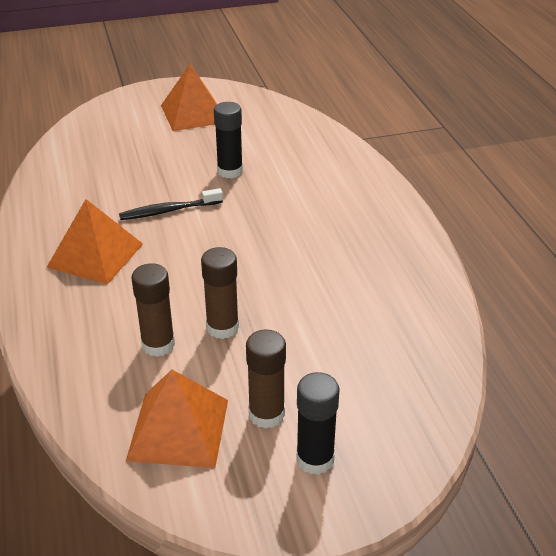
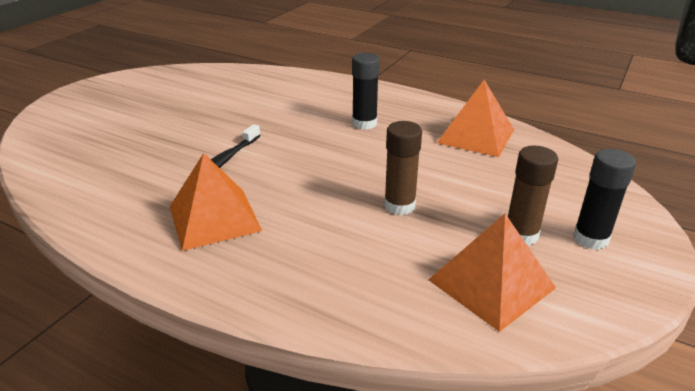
camera: 45 degrees left, 5 degrees down
(158, 345) = (377, 243): brown glue stick -> none
(193, 113) = (134, 97): orange pyramid -> orange pyramid (476, 136)
(230, 171) = (230, 117): black glue stick -> black glue stick (364, 123)

